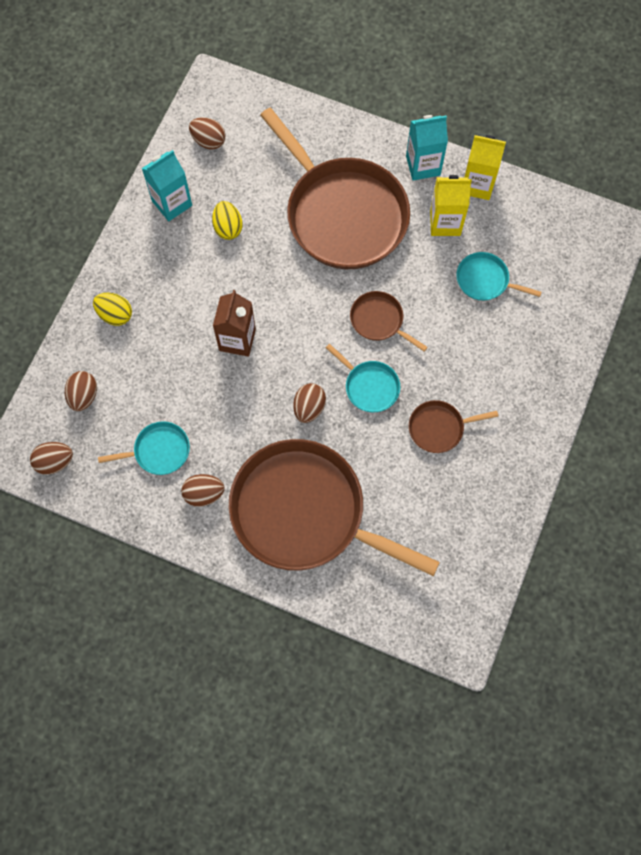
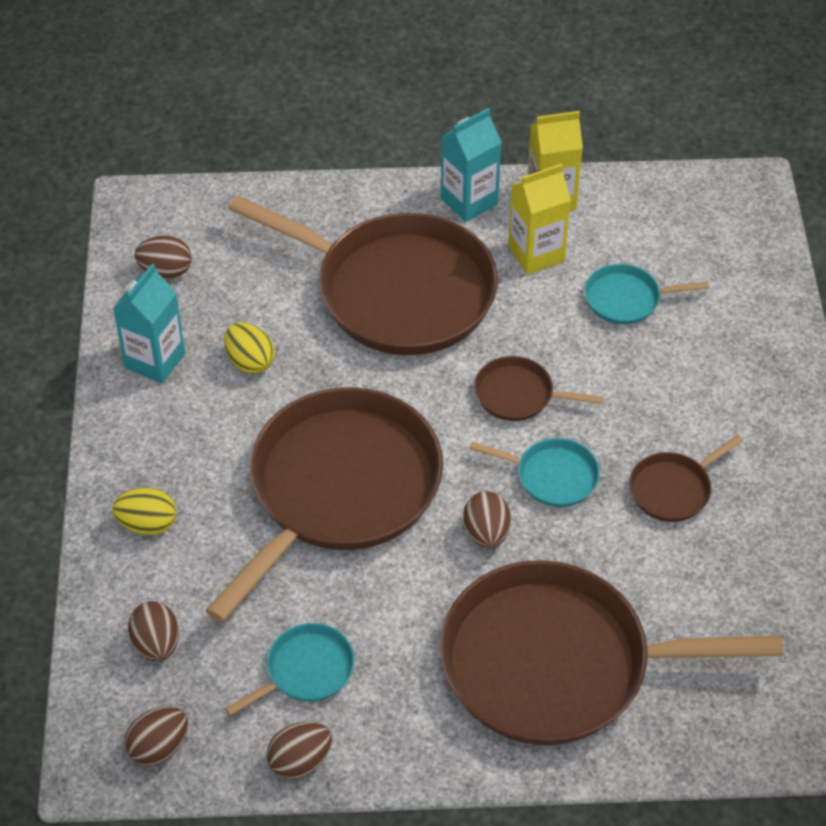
camera: 25 degrees left, 20 degrees down
(204, 494) = (402, 699): brown egg -> brown egg (300, 761)
(237, 340) = (339, 489): brown carton -> brown pan

